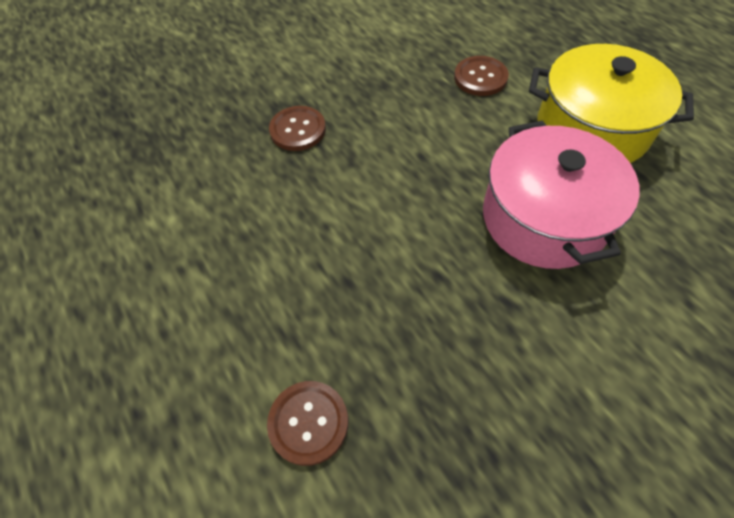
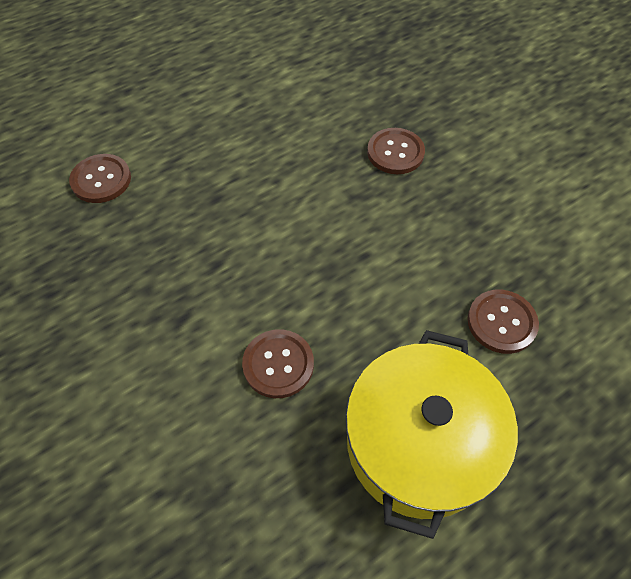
camera: 85 degrees right, 0 degrees up
(544, 218) = (278, 364): pink pot -> brown button

